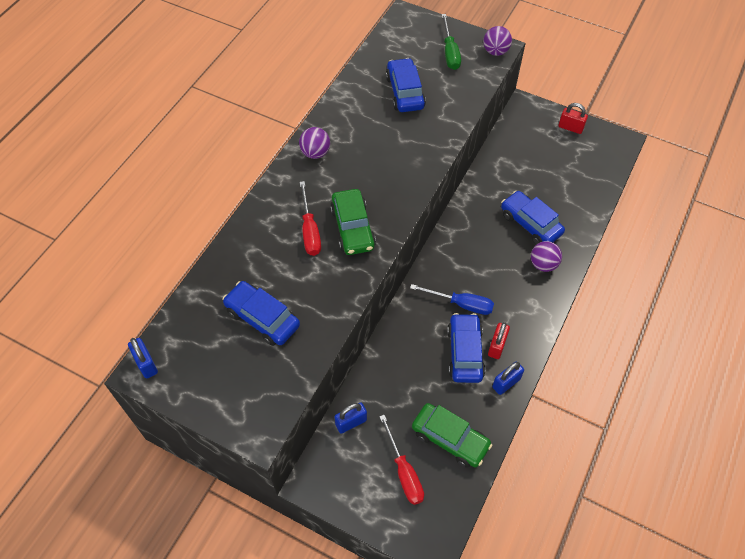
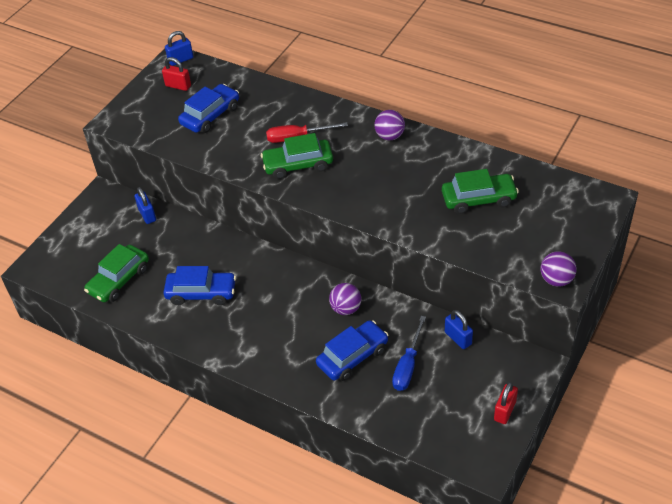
camera: 95 degrees right, 10 degrees down
(404, 472) = (97, 249): red screwdriver -> none
(405, 92) = (478, 199): blue car -> green car
(450, 52) = (548, 237): green screwdriver -> none
(461, 304) = (255, 292): blue screwdriver -> blue screwdriver (407, 365)
(497, 346) = (205, 318): red padlock -> red padlock (178, 86)
(506, 383) = (165, 323): blue padlock -> blue padlock (458, 338)
(543, 264) = (297, 364): purple ball -> purple ball (346, 309)

